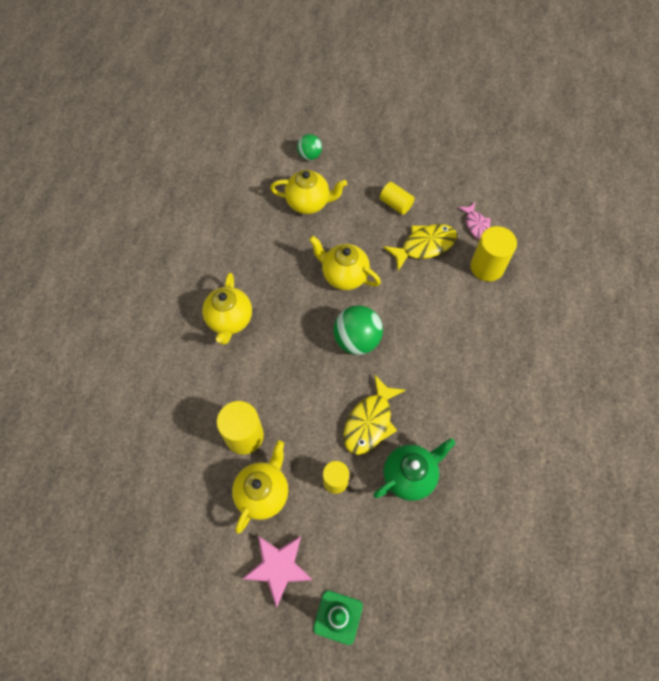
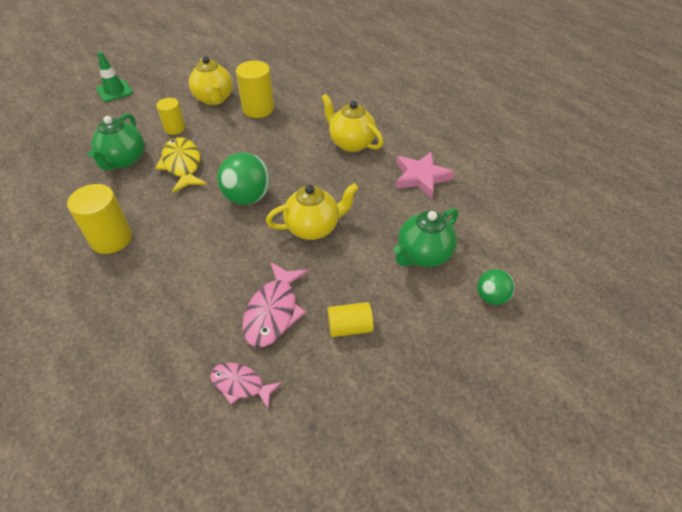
camera: 130 degrees right, 15 degrees down
(278, 567) = (169, 85): pink star -> pink star (421, 177)
(309, 203) = (422, 255): yellow teapot -> green teapot
(424, 246) = (273, 311): yellow fish -> pink fish
(487, 267) = (187, 347): yellow cylinder -> yellow cylinder (111, 239)

